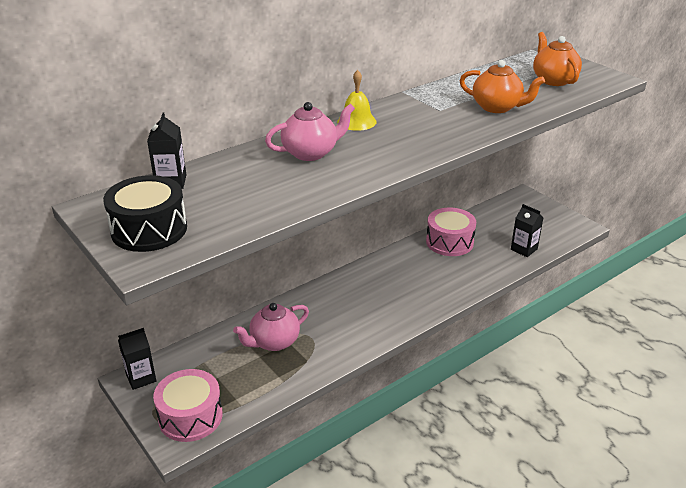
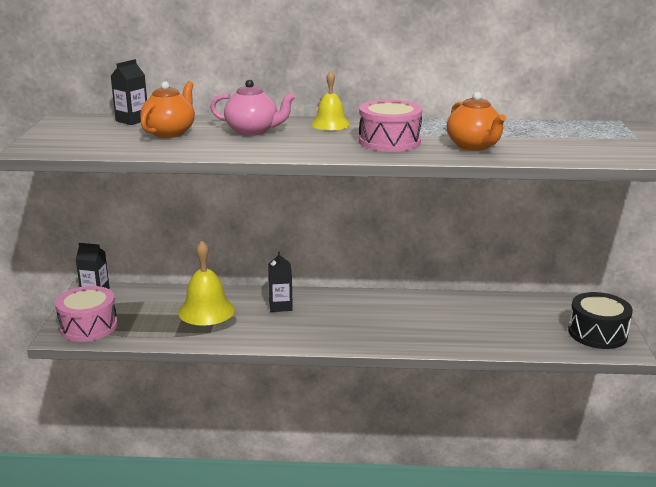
camera: 40 degrees right, 10 degrees down
(149, 230) = (68, 137): black drum -> black drum (597, 333)
(274, 342) = (206, 311): pink teapot -> yellow bell
(449, 242) = (458, 307): pink drum -> pink drum (389, 141)
(524, 249) = (526, 341): black carton -> black carton (280, 306)
(553, 80) = (583, 144): orange teapot -> orange teapot (170, 133)

